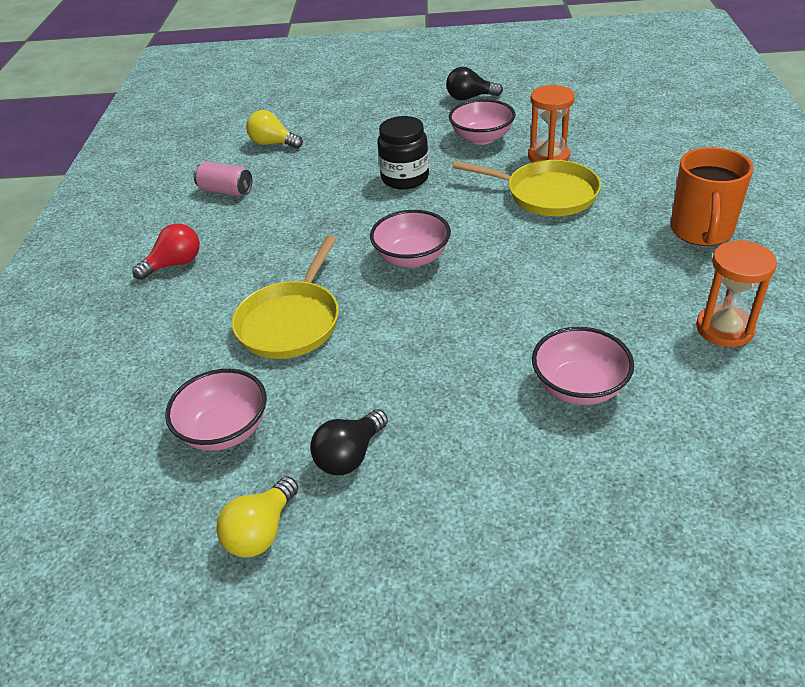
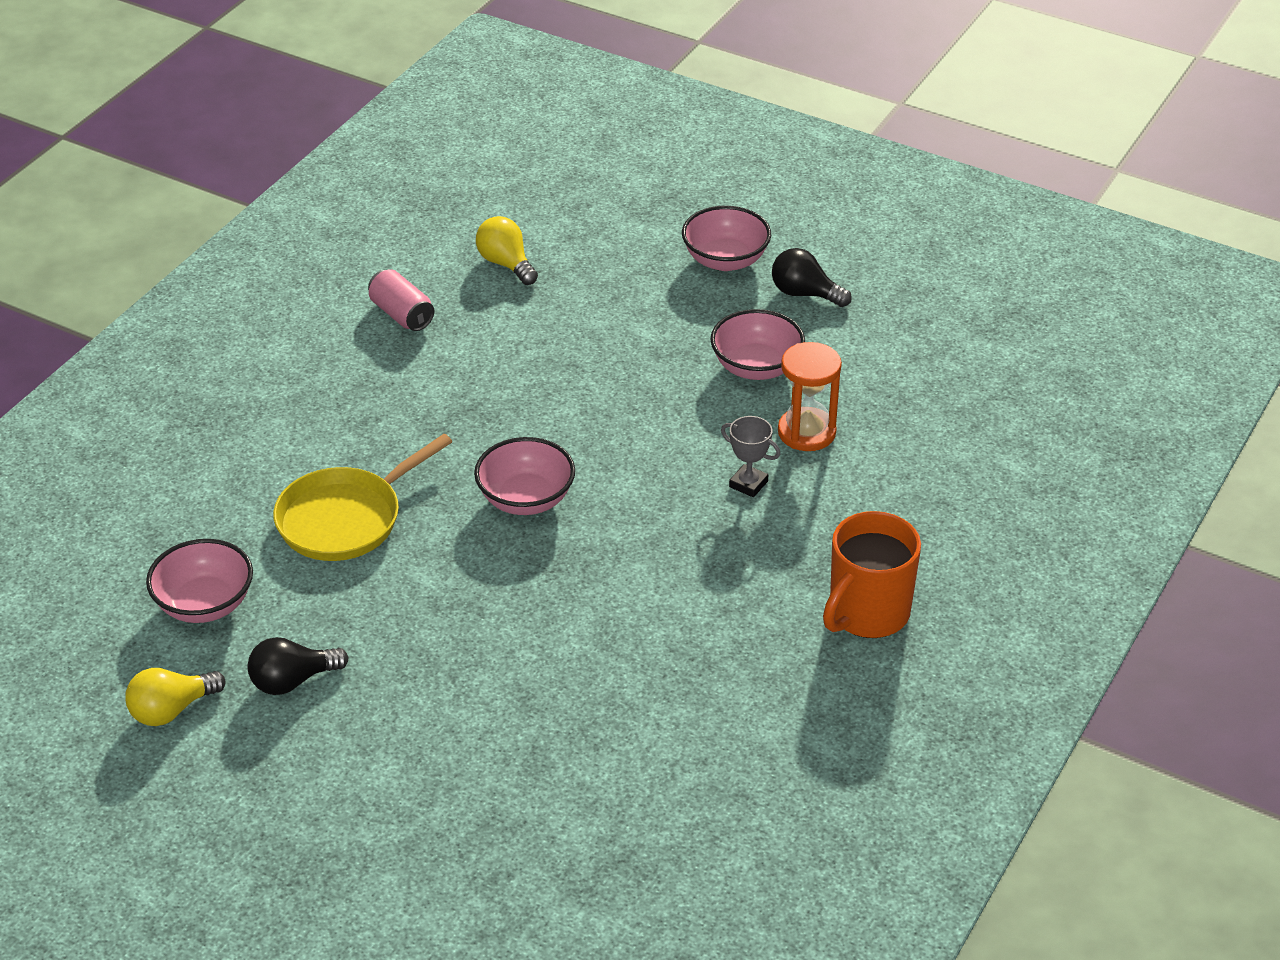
camera: 25 degrees right, 0 degrees up
(175, 264) = (282, 393): red light bulb -> none
(405, 178) = (612, 387): black jar -> none
(545, 194) = (748, 484): yellow pan -> grey trophy
(579, 387) = (553, 718): pink bowl -> pink bowl (725, 260)
(724, 328) = (758, 731): orange hourglass -> none

